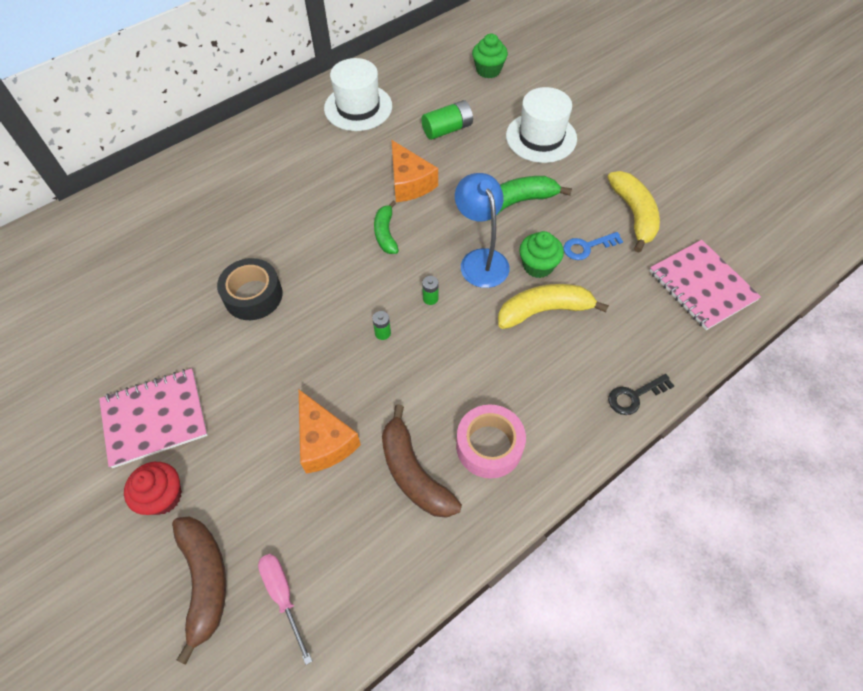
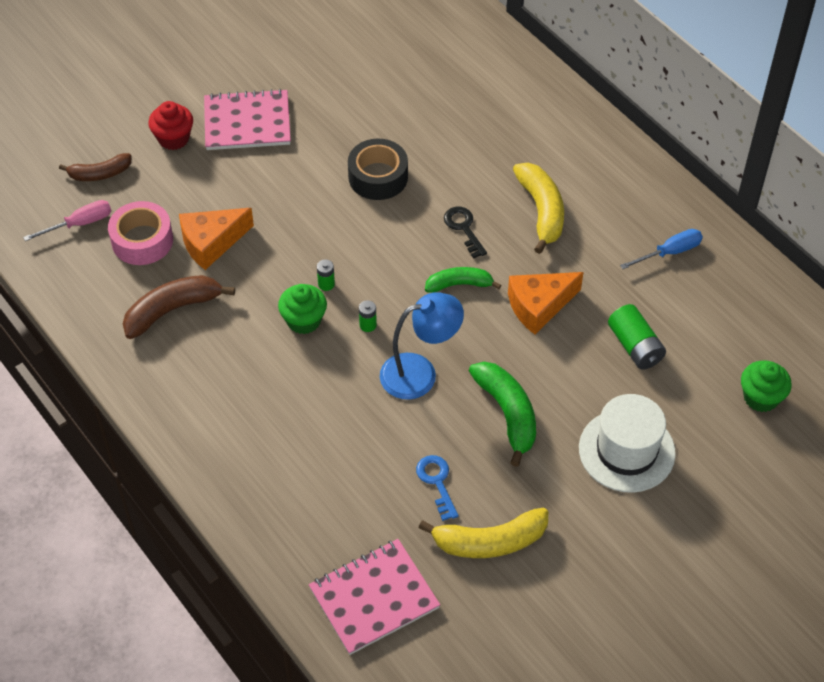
camera: 90 degrees right, 5 degrees down
(155, 418) = (247, 122): pink notebook -> pink notebook turned 75 degrees counterclockwise
(205, 581) = (99, 174): brown banana -> brown banana, size x0.65
(358, 107) = (669, 252): white hat -> blue screwdriver
(489, 446) = (192, 370): pink tape -> pink tape (142, 240)
(538, 266) = (409, 429): green cupcake -> green cupcake (304, 320)
(544, 310) = (346, 429): yellow banana -> yellow banana (541, 211)
(634, 396) = (233, 502): black key -> black key (463, 228)

